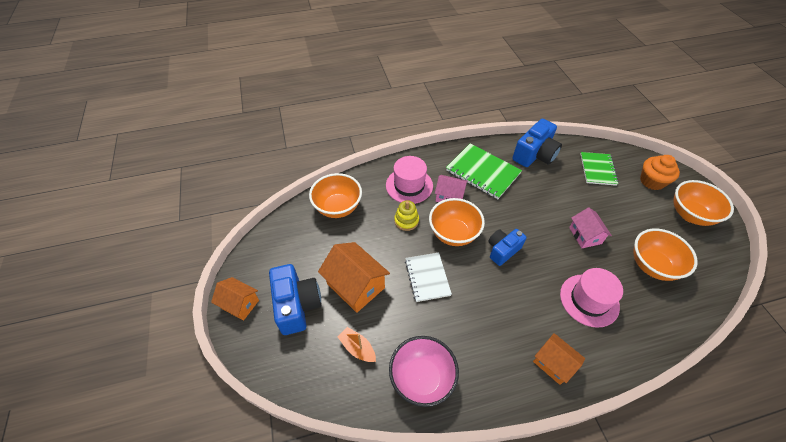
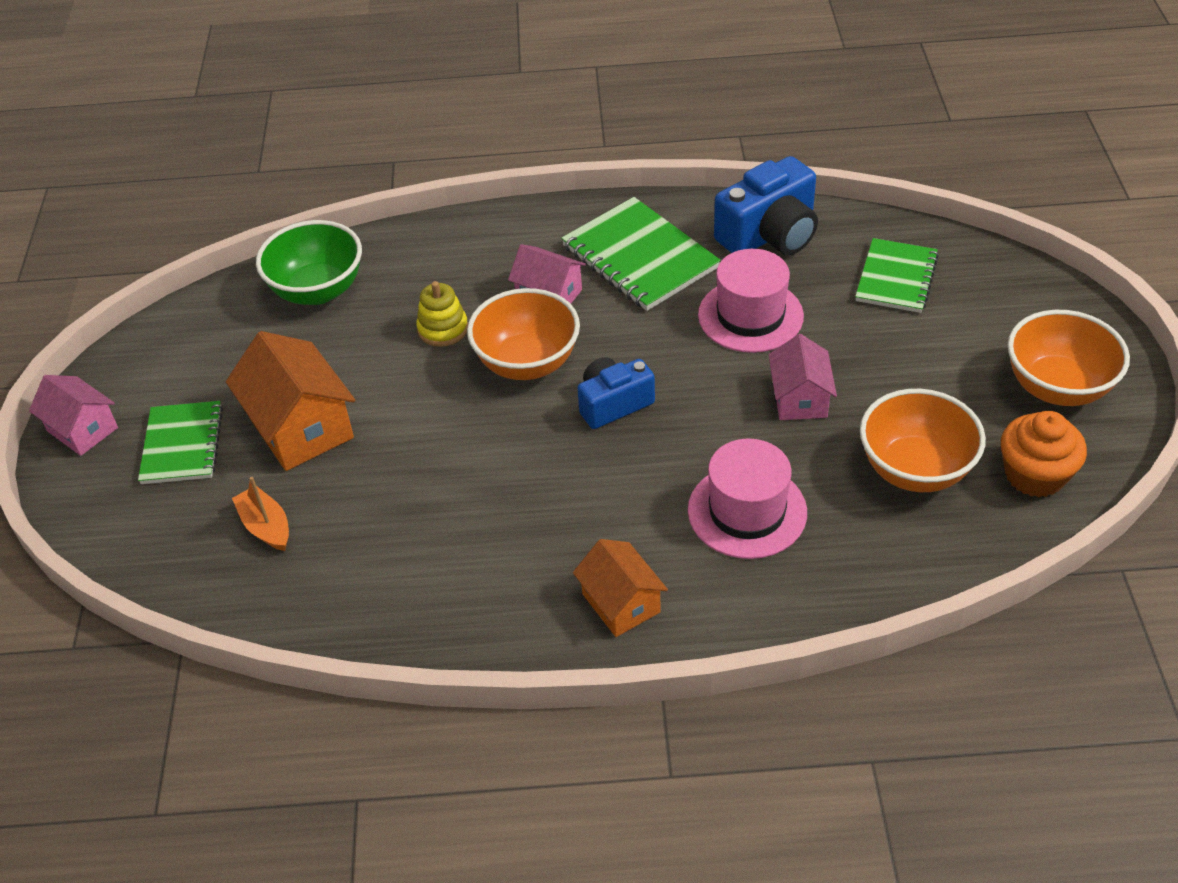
camera: 15 degrees right, 5 degrees down
(240, 304) = (82, 429): orange house -> pink house
(297, 305) = (182, 445): blue camera -> green notebook
(338, 207) = (318, 290): orange bowl -> green bowl
(409, 185) = (475, 266): pink hat -> pink hat (750, 315)
(422, 378) = (363, 589): pink bowl -> none
(427, 277) = (442, 431): white notebook -> none
(652, 181) = (1008, 314): orange cupcake -> orange cupcake (1034, 475)

